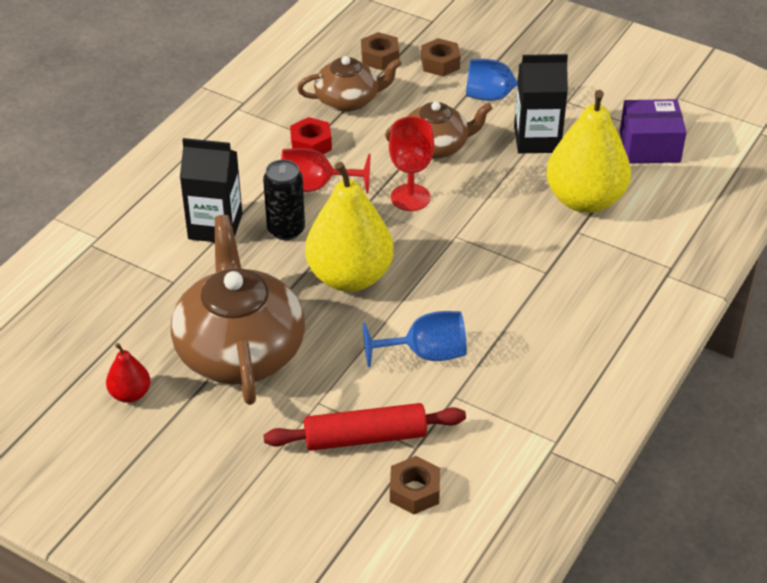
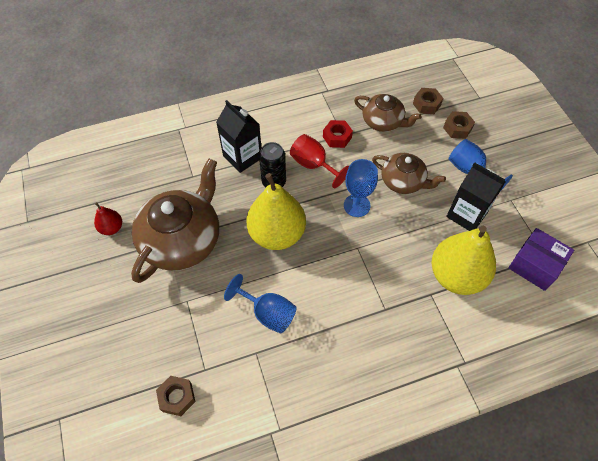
camera: 40 degrees right, 15 degrees up
(365, 437) = (187, 342): red rolling pin -> none
(410, 197) = (357, 205): red goblet -> blue goblet

